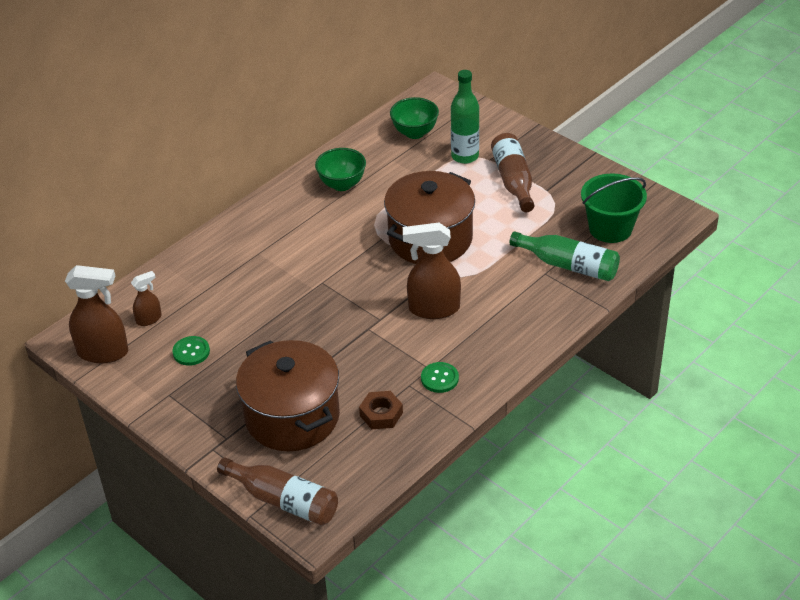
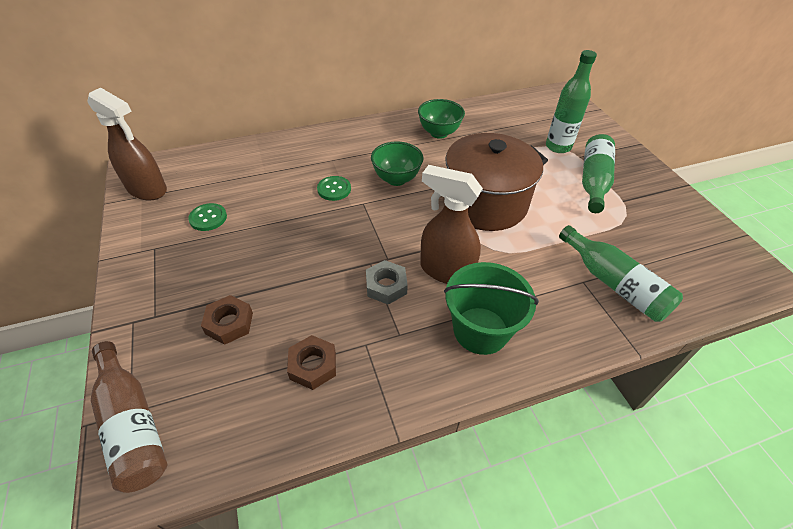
camera: 25 degrees right, 5 degrees up
(149, 319) = (205, 178): brown spray bottle -> none
(292, 416) = (229, 323): brown pot -> brown nut
(394, 340) = (386, 286): none -> grey nut
(415, 133) = (524, 116): green bowl -> green bowl (396, 179)
(439, 378) = (402, 352): green button -> green button (334, 189)
(513, 181) = (593, 181): brown bottle -> green bottle
(610, 228) = (678, 262): green bucket -> green bucket (480, 330)

